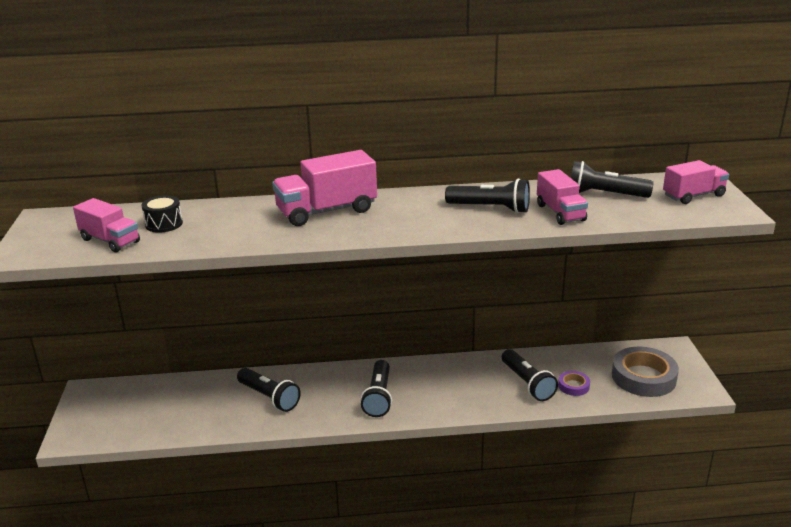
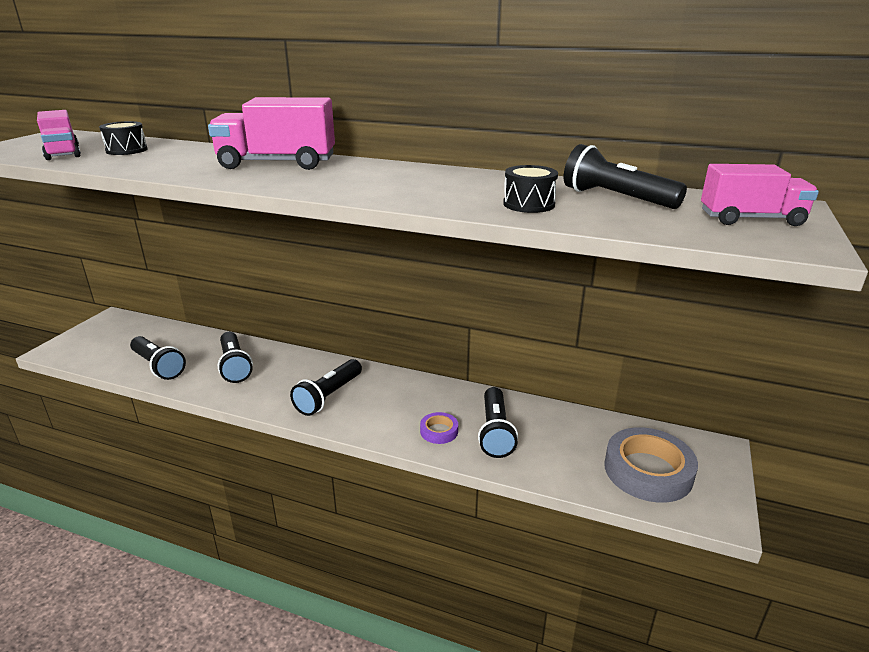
camera: 25 degrees right, 0 degrees up
(490, 208) = (449, 187): black flashlight -> black flashlight (158, 366)
(560, 213) = (529, 204): pink truck -> black drum
(573, 386) = (547, 452): purple tape -> purple tape (439, 431)

